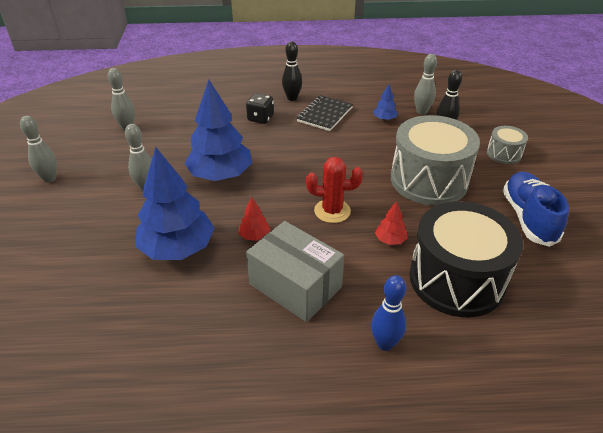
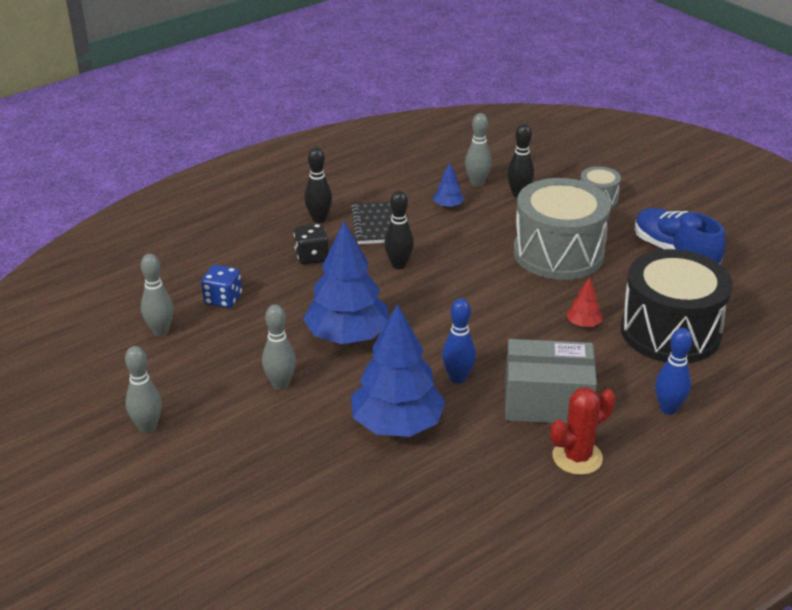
camera: 35 degrees left, 5 degrees down
(181, 123) = (223, 299): none -> blue dice
(254, 236) = (457, 378): red tree -> blue bowling pin
(307, 144) = (398, 265): none -> black bowling pin
(332, 211) = (503, 321): red cactus -> red cactus (577, 457)

